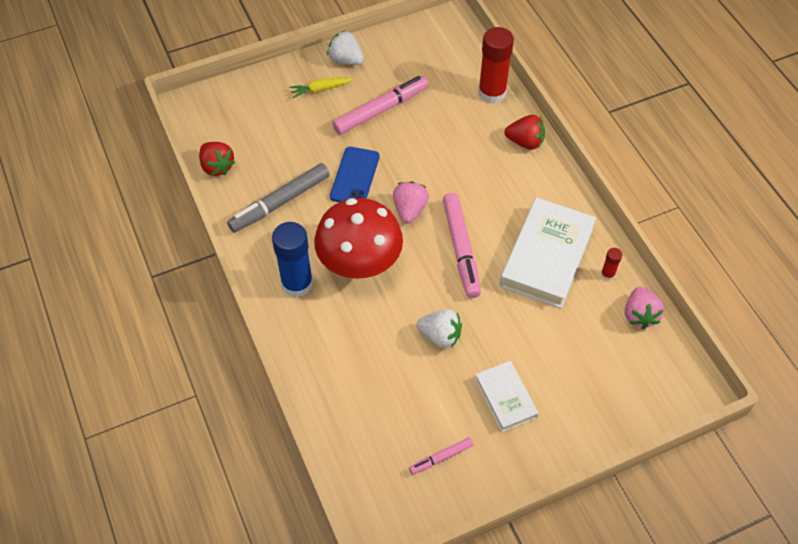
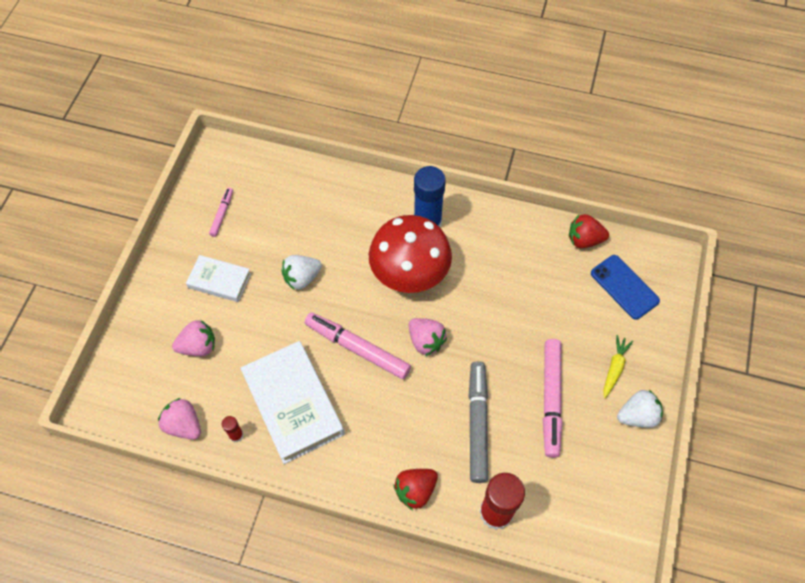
camera: 130 degrees right, 5 degrees up
(280, 202) = (511, 258): grey marker -> grey marker (477, 423)
(355, 176) = (493, 326): blue phone -> blue phone (624, 287)
(574, 361) = (198, 346): none -> pink strawberry

